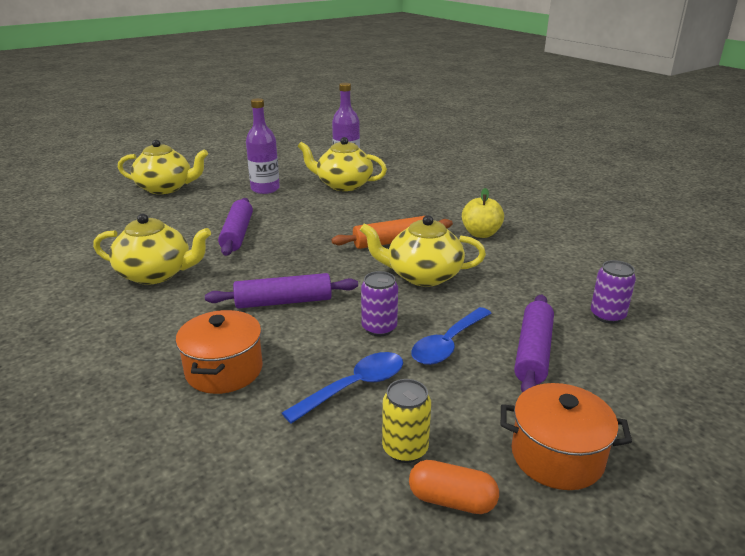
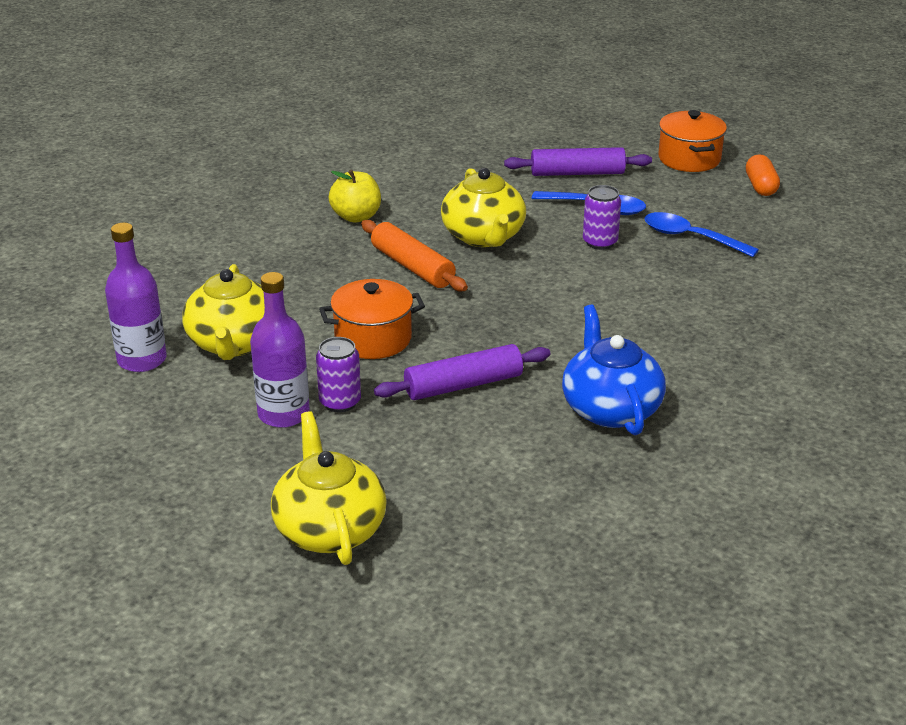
camera: 110 degrees left, 5 degrees up
(156, 274) = (610, 409): yellow teapot -> blue teapot
(224, 370) = (728, 301): orange pot -> orange pot (373, 339)
(283, 302) = (598, 303): purple rolling pin -> none
(405, 449) = (735, 207): yellow can -> none
(607, 315) = (493, 147): purple can -> purple can (340, 402)

